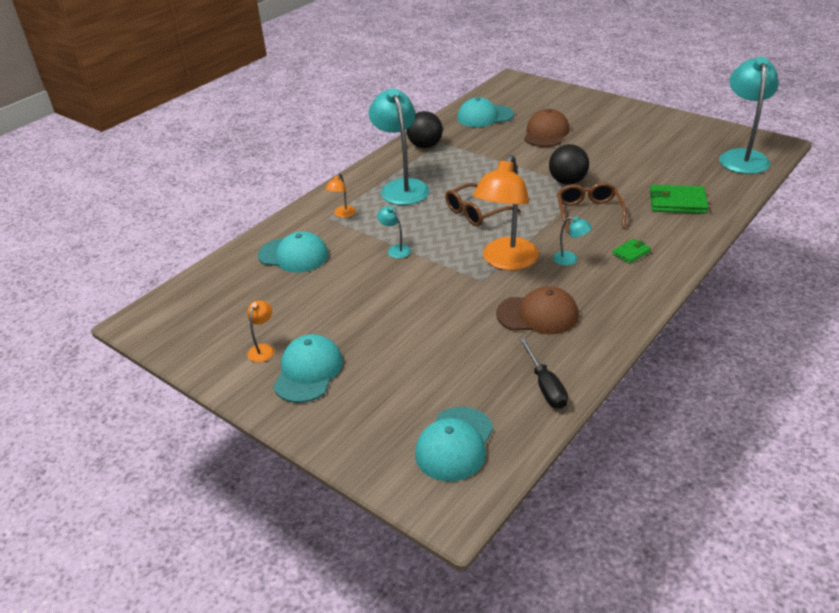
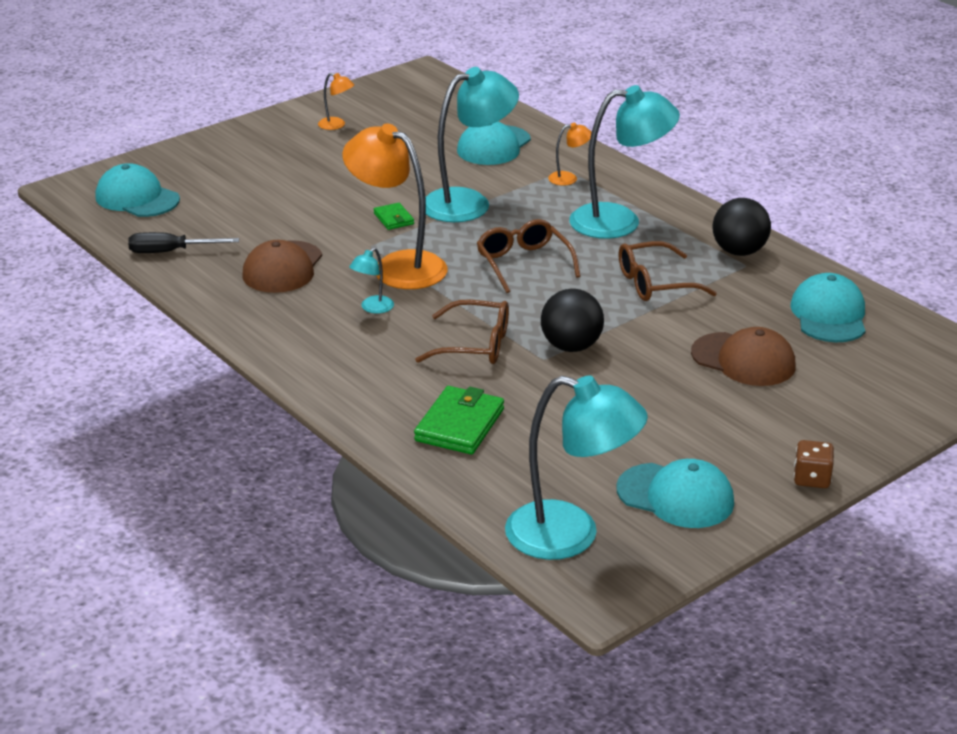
camera: 100 degrees right, 5 degrees down
(308, 371) = (287, 143): turquoise cap -> turquoise cap (676, 496)
(342, 214) = (569, 178): orange lamp -> orange lamp turned 135 degrees clockwise
(395, 249) = (468, 202): turquoise lamp -> turquoise lamp, size x2.31
(478, 166) = (655, 283): none -> brown glasses
(631, 253) = (358, 354): green wallet -> green wallet (393, 219)
(639, 109) = (811, 478): none -> brown dice

